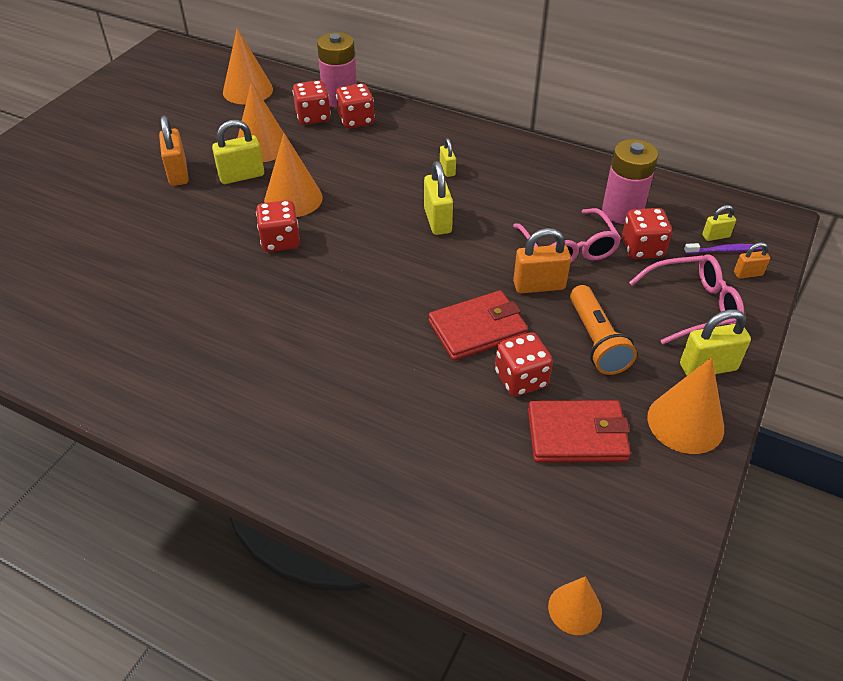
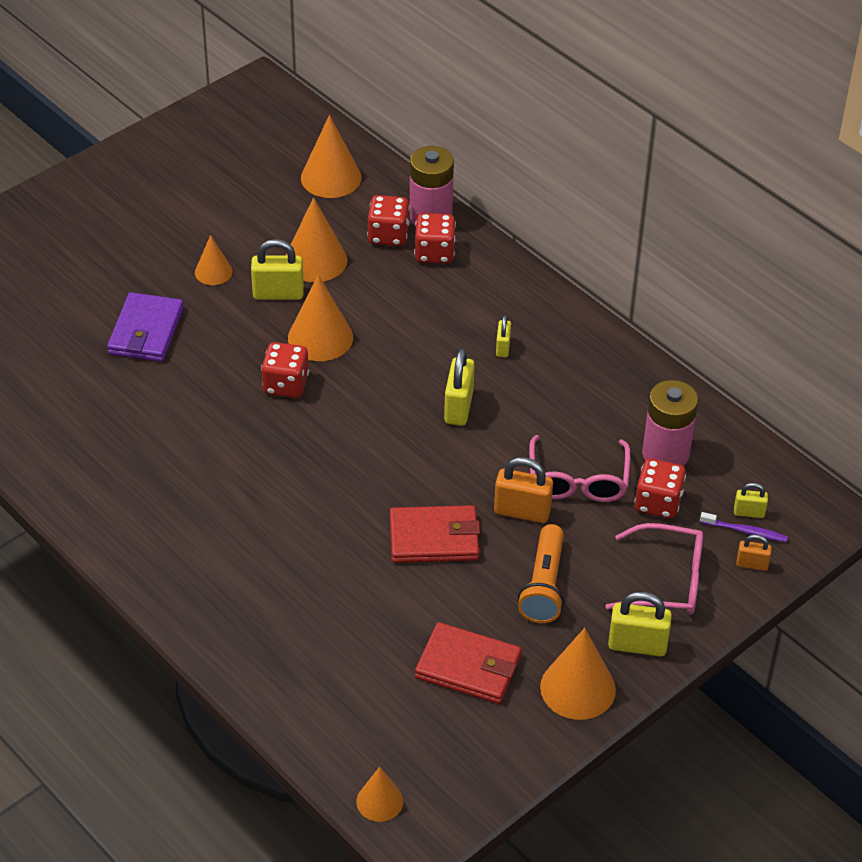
camera: 20 degrees right, 0 degrees up
(134, 231) = (146, 331): none -> purple wallet
(178, 173) = (213, 272): orange padlock -> orange cone
(521, 379) = (447, 600): red dice -> none

